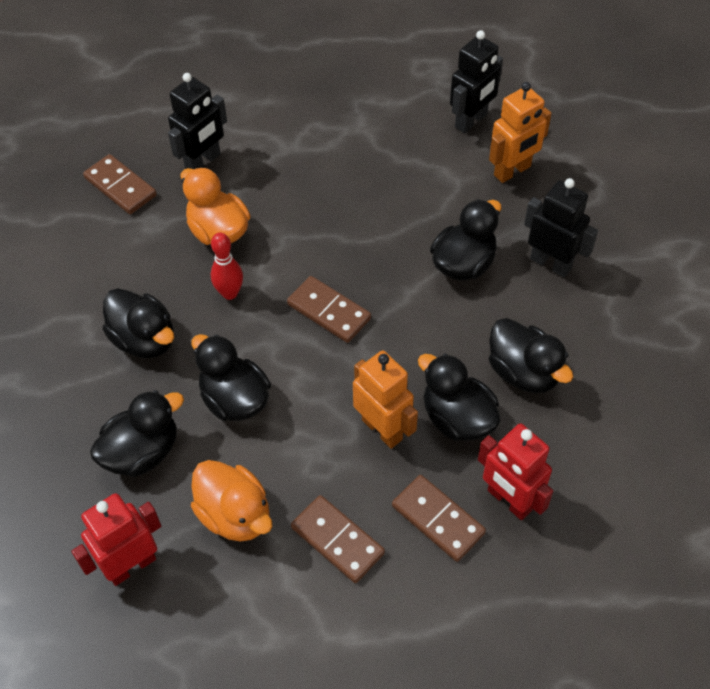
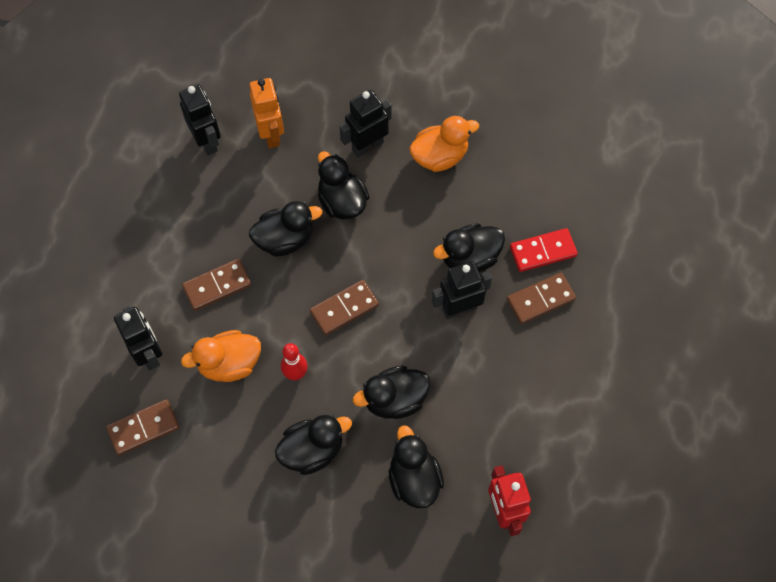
camera: 70 degrees left, 10 degrees up
(235, 515) = (489, 428): orange duck -> orange duck (440, 156)
(337, 540) = (533, 368): brown domino -> brown domino (217, 286)
(382, 429) = (459, 308): orange robot -> black robot
(509, 500) = (543, 251): red robot -> red domino
(523, 372) = (450, 202): black duck -> black duck (285, 239)

